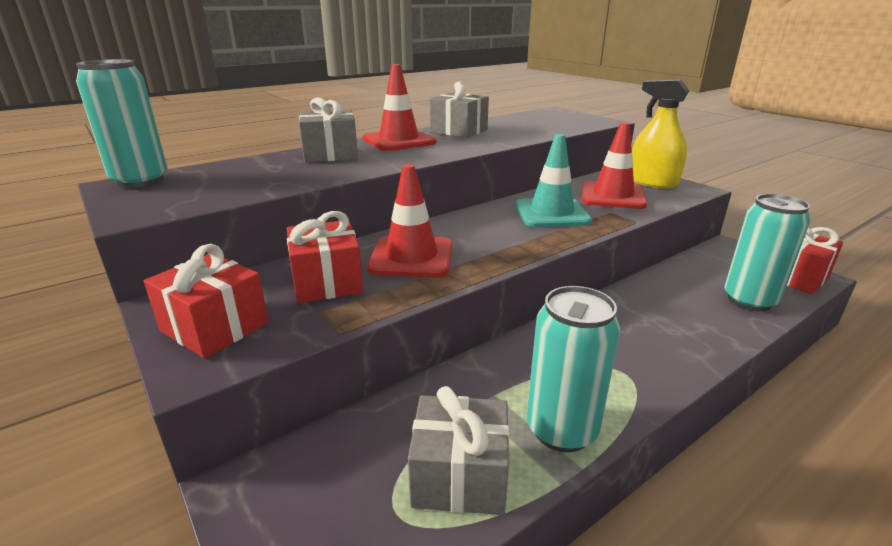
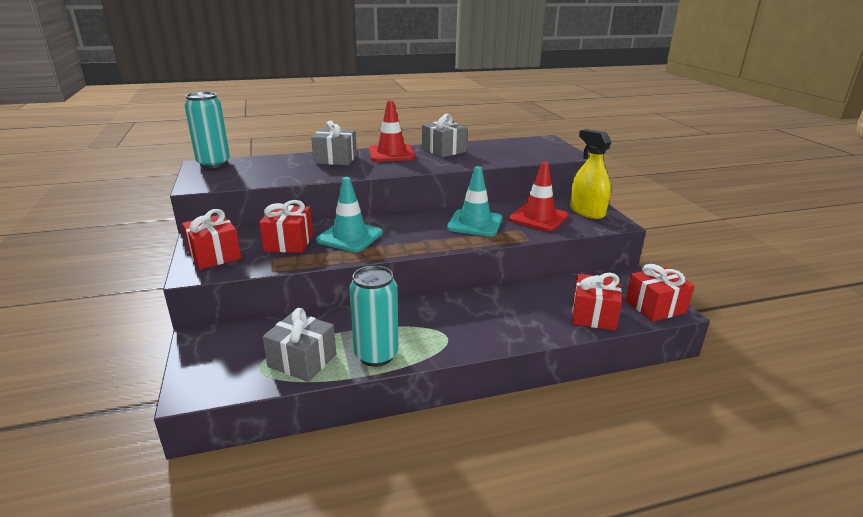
camera: 20 degrees right, 0 degrees up
(411, 257) = (350, 237): red traffic cone -> turquoise traffic cone
(749, 300) = (593, 315): turquoise can -> red gift

